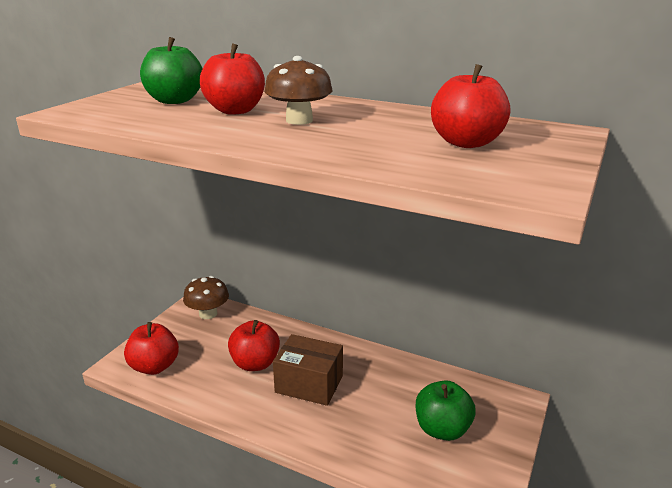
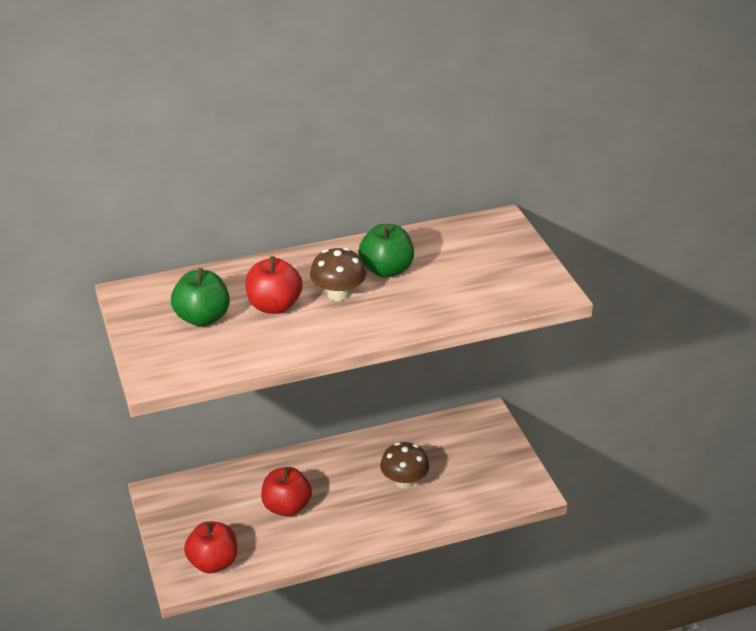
camera: 45 degrees left, 10 degrees up
(208, 314) = (183, 495): brown mushroom -> brown mushroom (404, 481)
(309, 384) = (347, 494): brown box -> none
(442, 429) = (466, 465): green apple -> green apple (386, 270)
(466, 143) = (468, 265): red apple -> none

